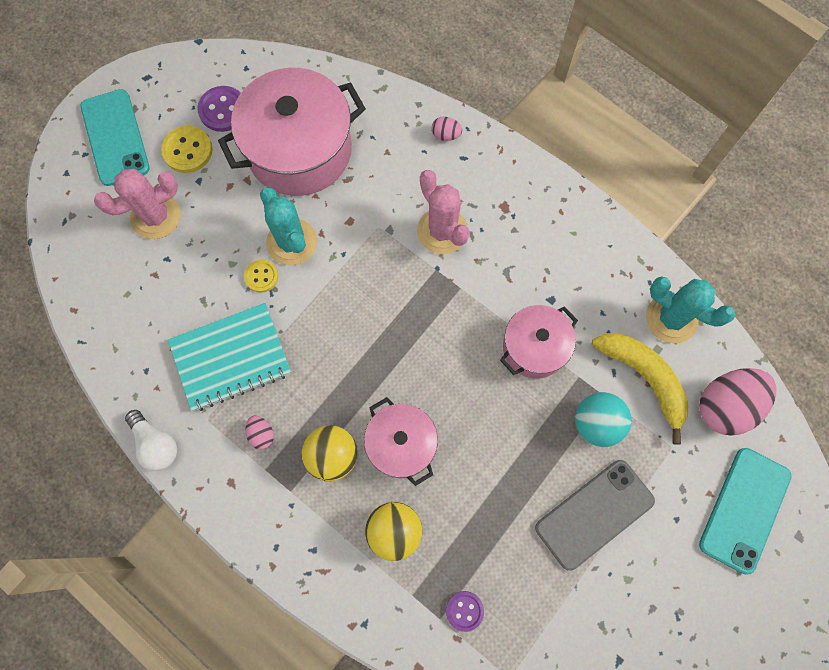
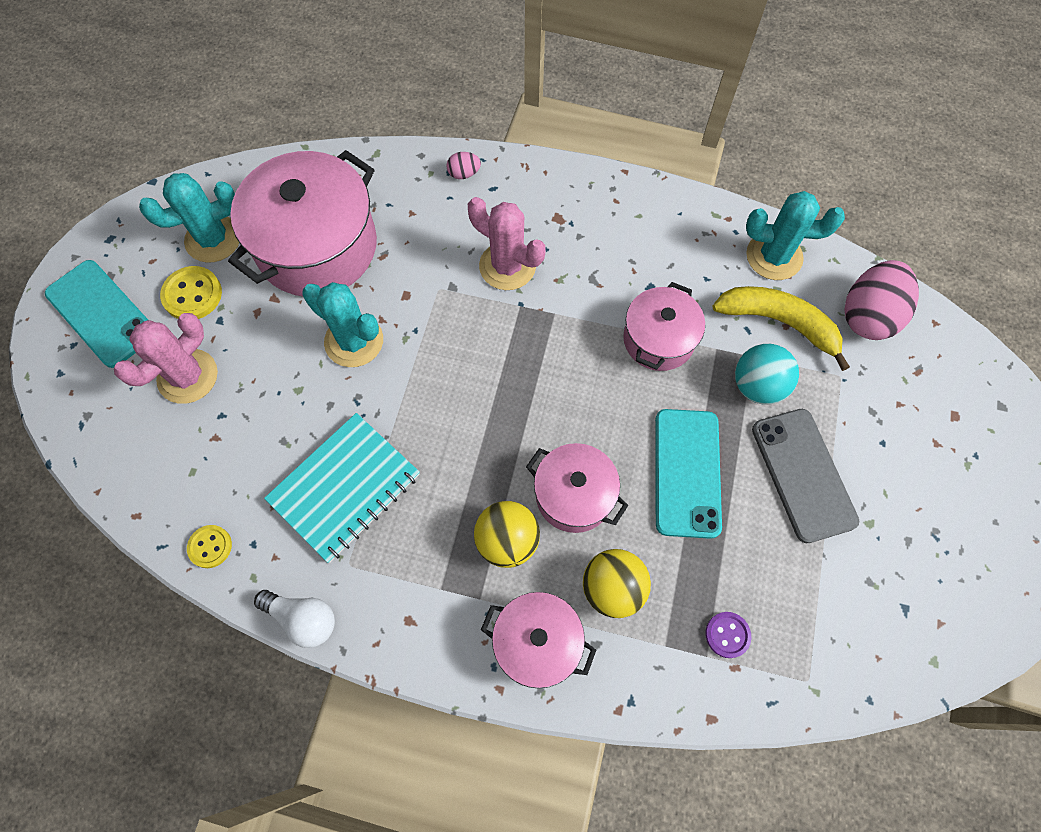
camera: 25 degrees left, 5 degrees down
(223, 110) = (213, 239): purple button -> turquoise cactus
(261, 276) = (337, 389): yellow button -> yellow button (210, 547)
(261, 434) = (418, 553): pink egg -> none
(316, 545) = (537, 642): none -> pink pot
(594, 514) = (803, 474): grey phone -> grey phone turned 45 degrees counterclockwise
(744, 509) = (939, 404): turquoise phone -> turquoise phone (687, 472)

